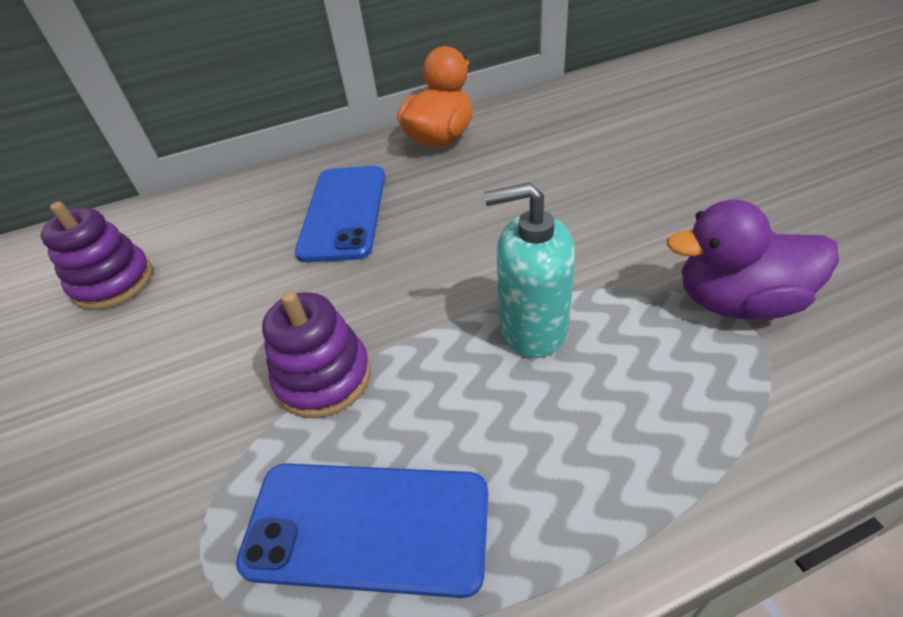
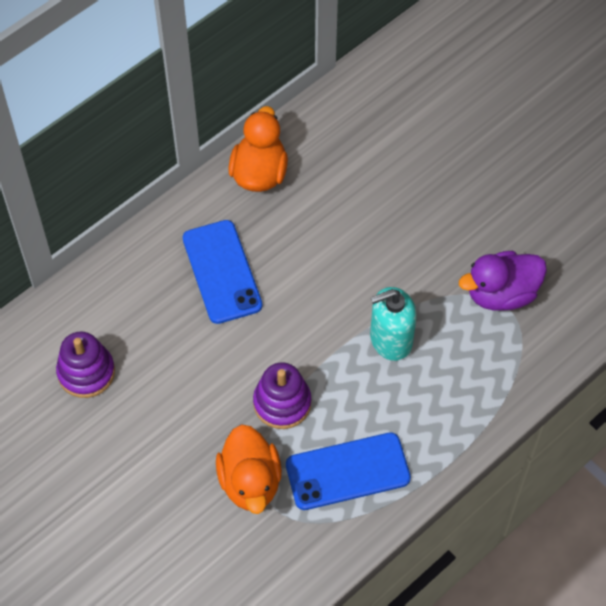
camera: 25 degrees left, 15 degrees up
(195, 491) = (250, 482): none -> orange duck

